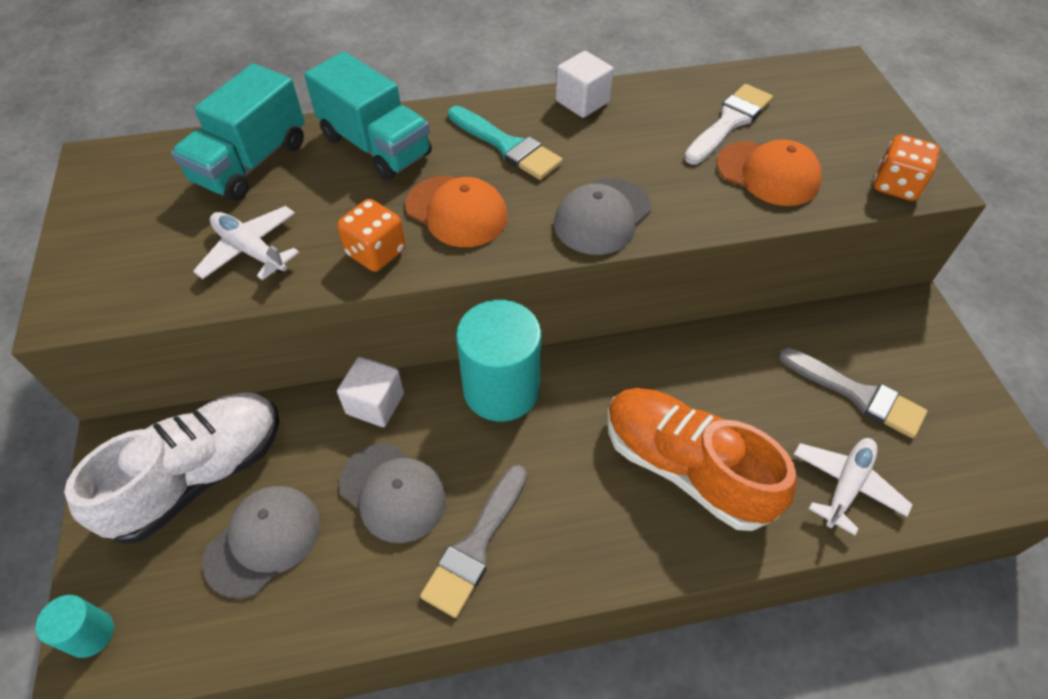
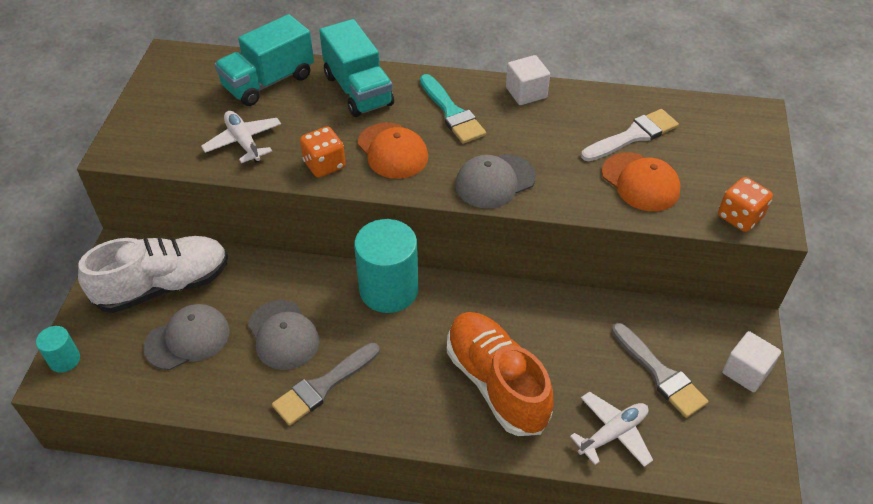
camera: 20 degrees right, 5 degrees down
(375, 403) = (296, 273): white cube -> white cube (746, 371)

